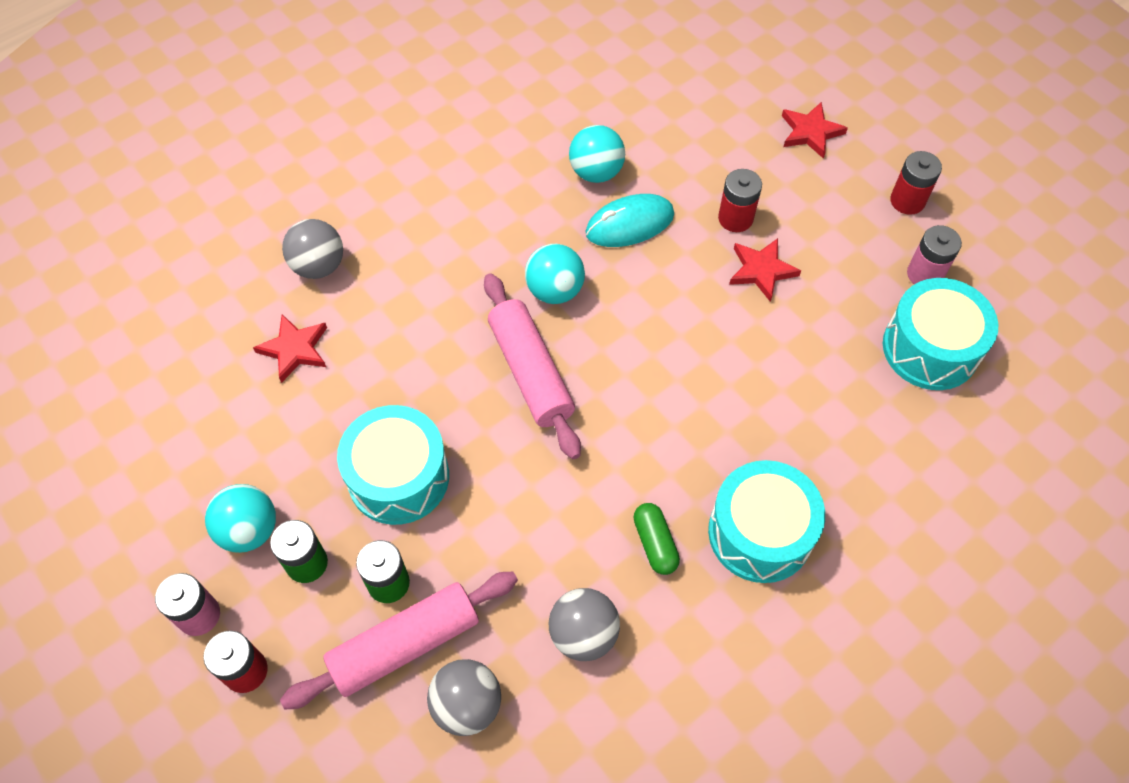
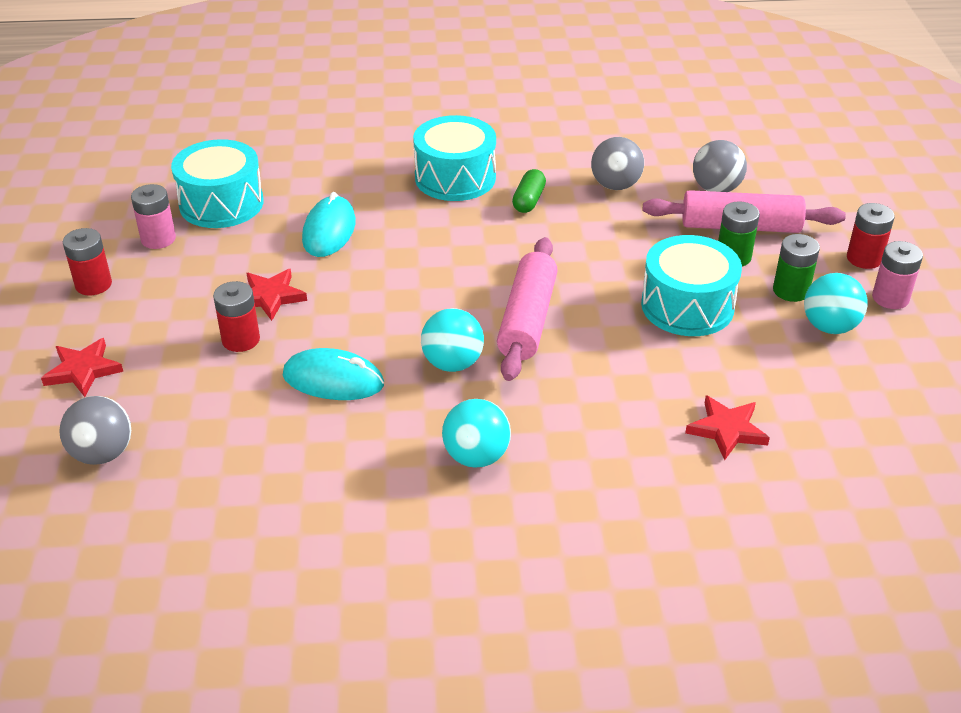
camera: 145 degrees left, 20 degrees down
(318, 266) = (661, 491): grey ball -> grey ball (102, 454)
(596, 172) = (312, 438): turquoise ball -> turquoise ball (476, 456)
(798, 374) = (329, 231): none -> turquoise mouse

